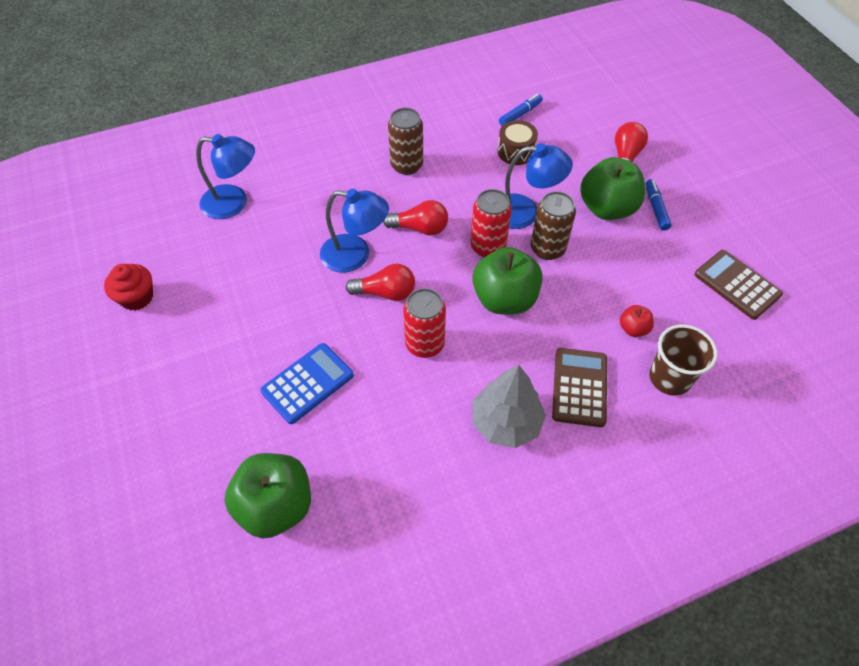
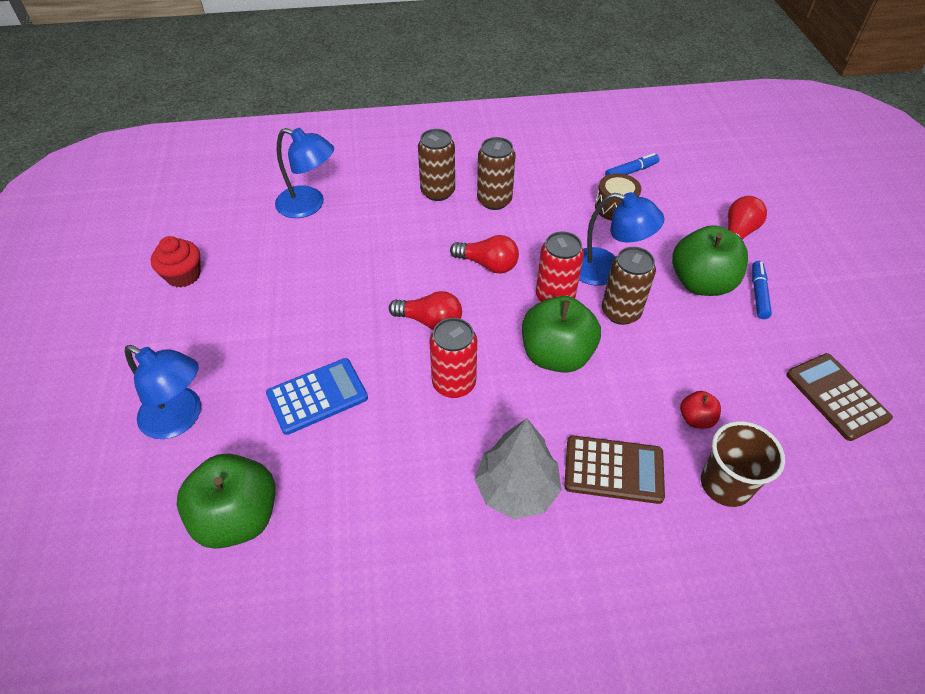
camera: 15 degrees right, 5 degrees down
(352, 166) = (437, 192): none -> brown can
(355, 255) = (411, 278): blue lamp -> blue lamp (180, 418)
(579, 387) = (613, 470): brown calculator -> brown calculator turned 75 degrees clockwise

